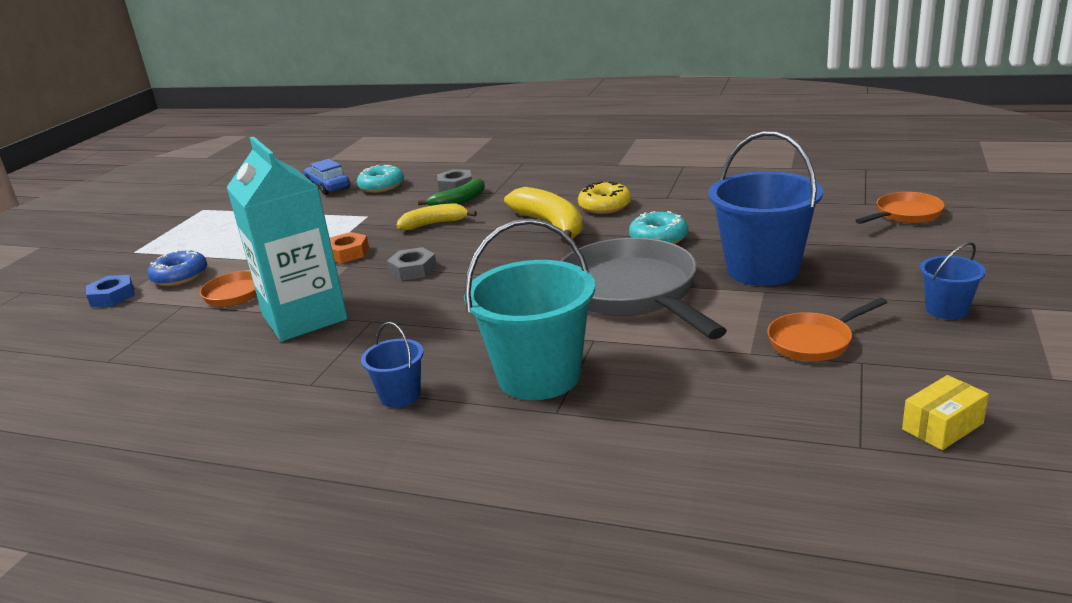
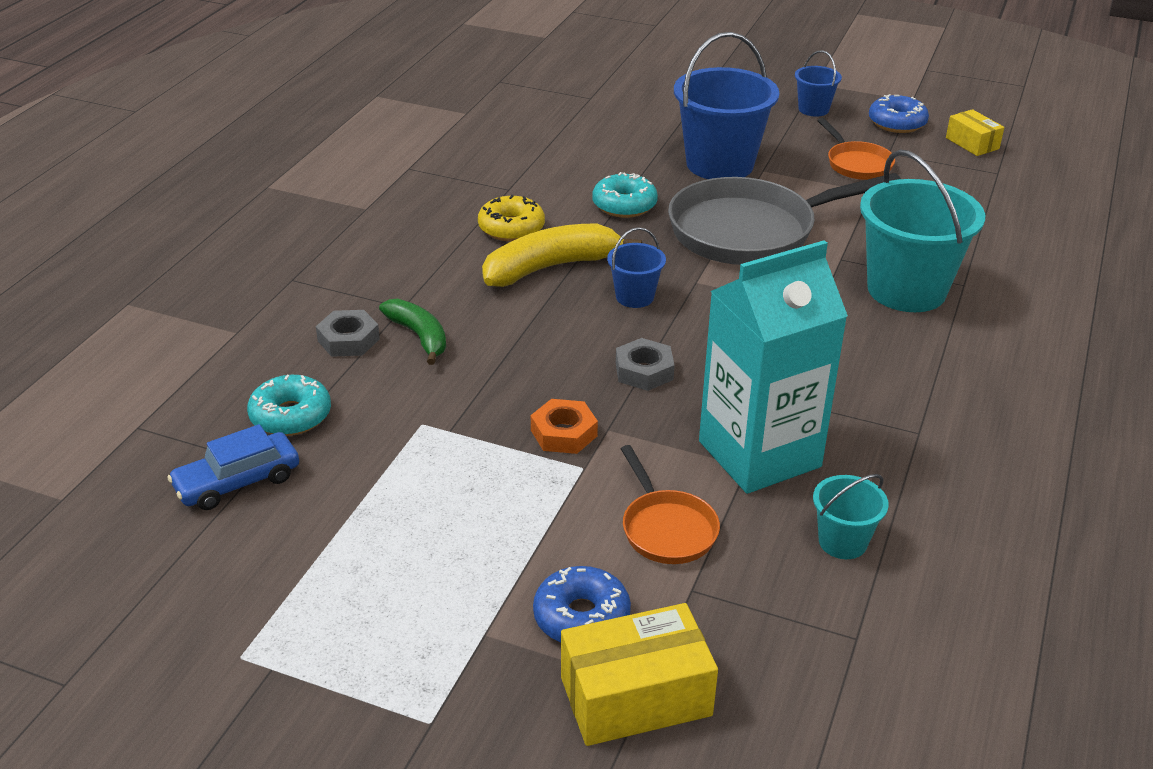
camera: 90 degrees left, 10 degrees up
(112, 296) = (635, 696): blue nut -> yellow box
(197, 353) = (842, 542): none -> turquoise bucket
(400, 396) = (941, 369): blue bucket -> blue bucket (634, 297)
(434, 224) = (495, 357): yellow banana -> none
(905, 215) = (627, 87): orange pan -> none
(958, 366) = (897, 123): none -> blue donut

